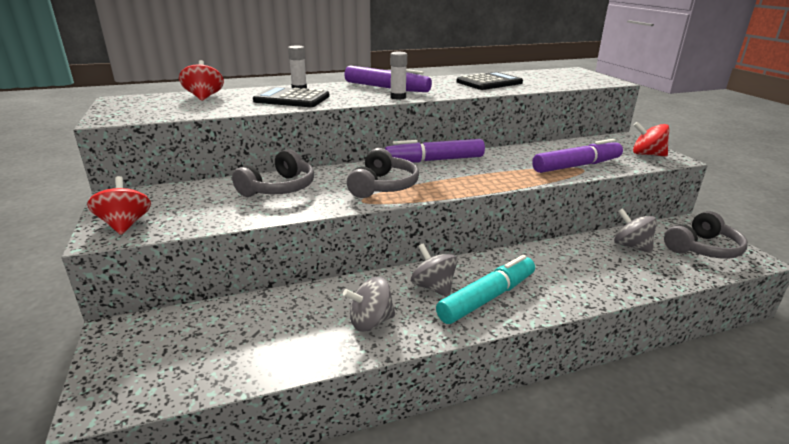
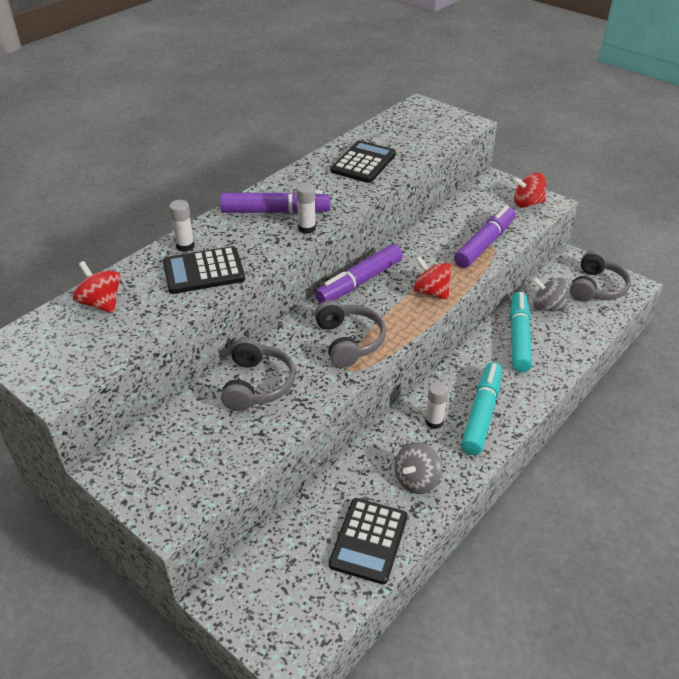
camera: 30 degrees left, 15 degrees up
(125, 225) = (171, 498): red spinning top -> red spinning top (431, 292)
(275, 348) = (368, 540): none -> black calculator
(433, 287) = (434, 422): grey spinning top -> white glue stick
(580, 258) = (519, 337): none -> turquoise marker

